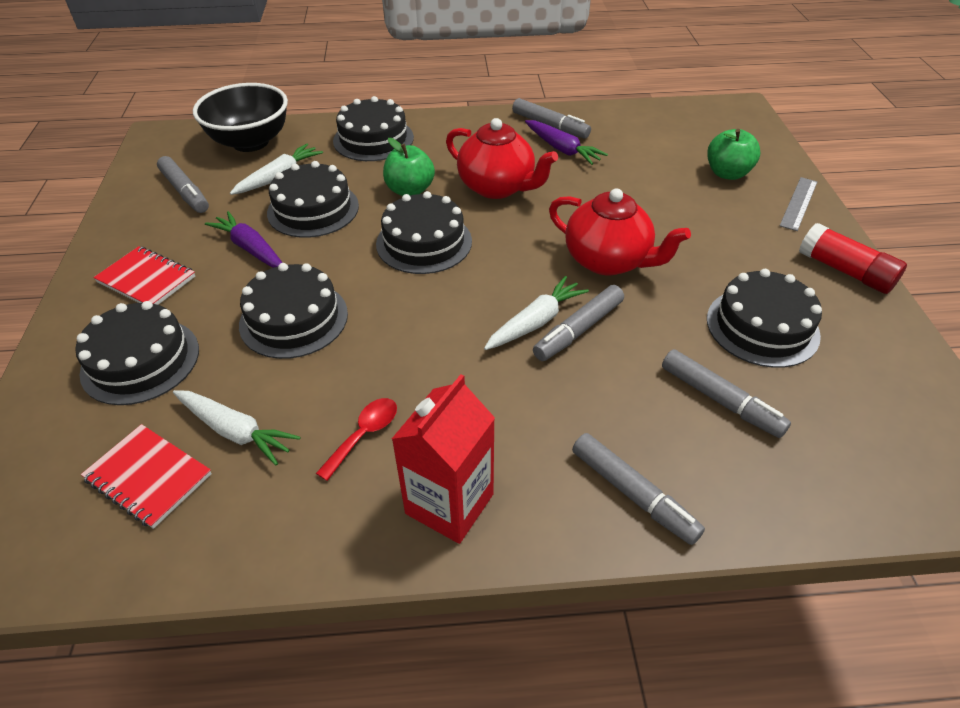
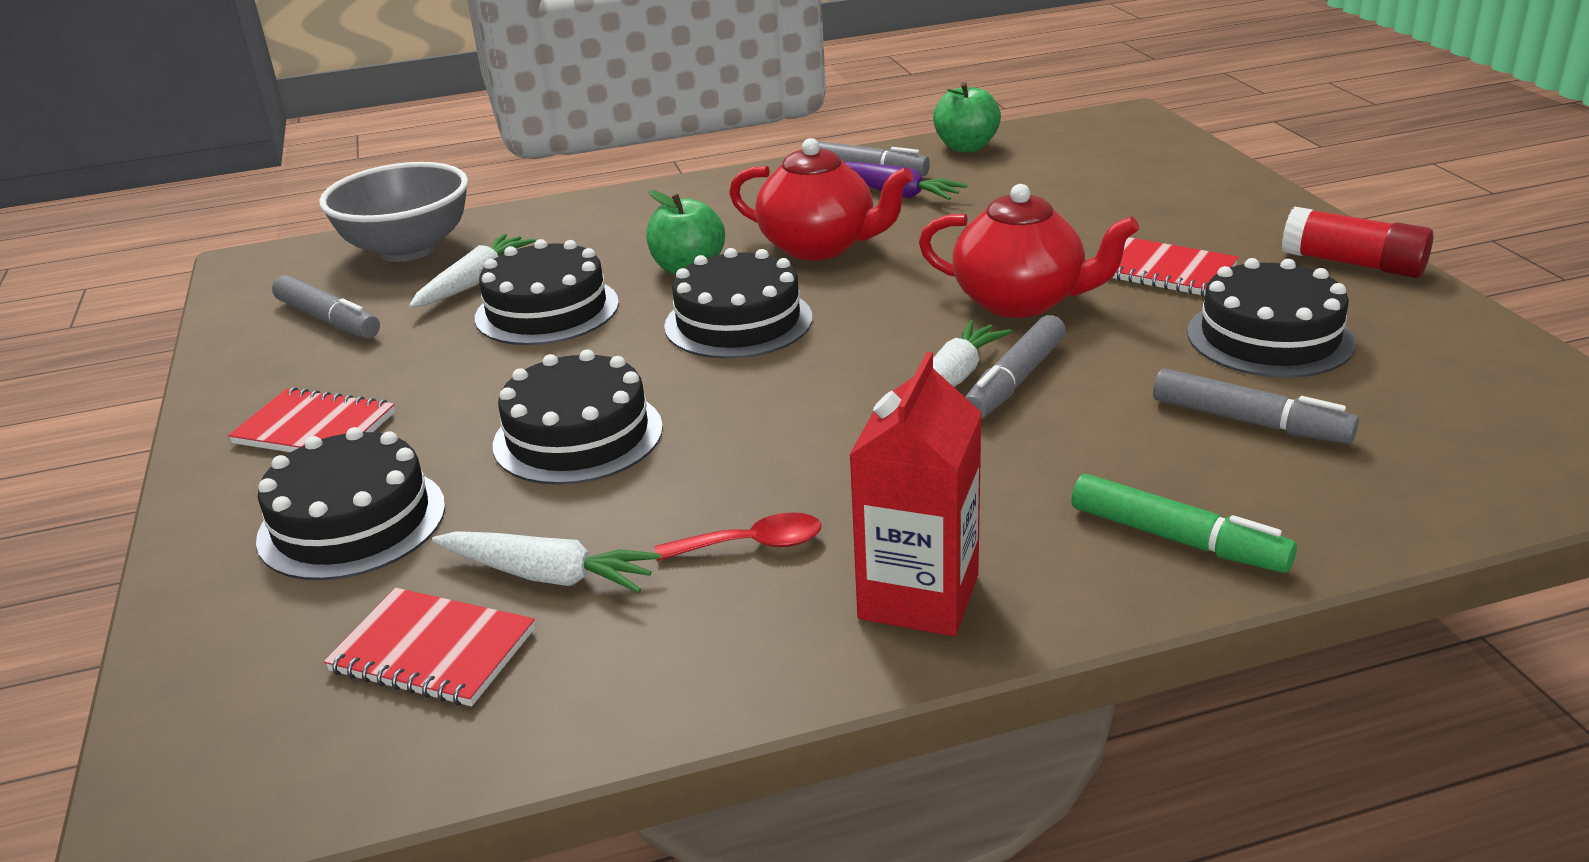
camera: 10 degrees left, 15 degrees down
(250, 142) = (408, 249): black bowl -> grey bowl
(250, 249) = (469, 368): purple carrot -> none
(364, 434) = (752, 545): red spoon -> red spoon turned 60 degrees clockwise
(373, 139) = (603, 220): black cake -> none
(633, 494) = (1177, 539): grey marker -> green marker
(715, 253) = (1167, 271): none -> red notebook
(727, 173) = (1143, 187): green apple -> green apple (966, 147)
(798, 203) = (1256, 204): grey ruler -> none

